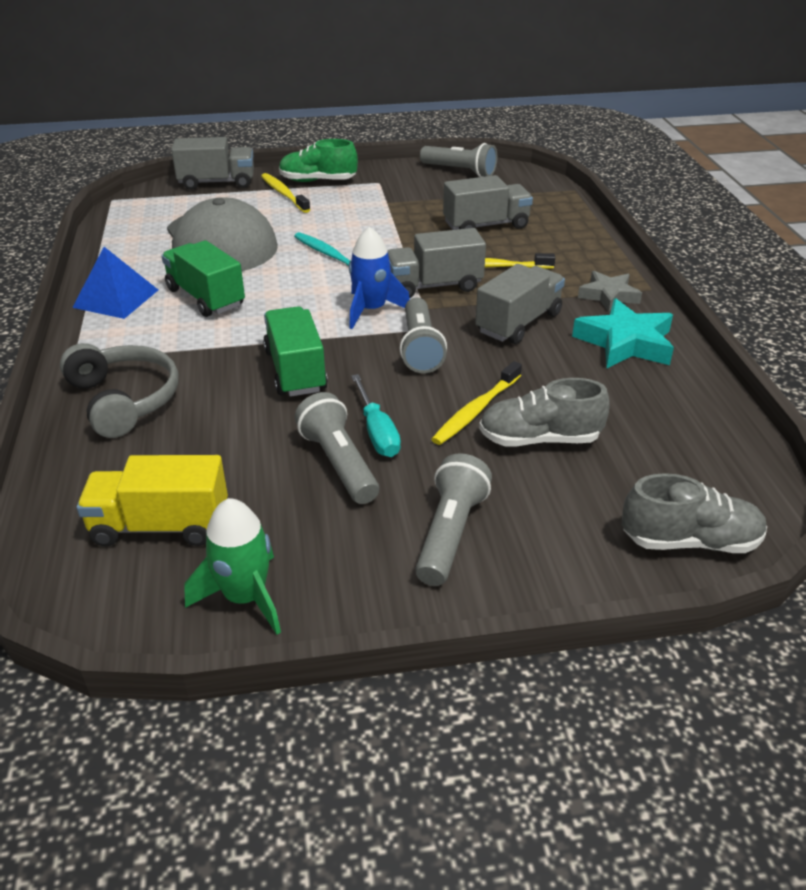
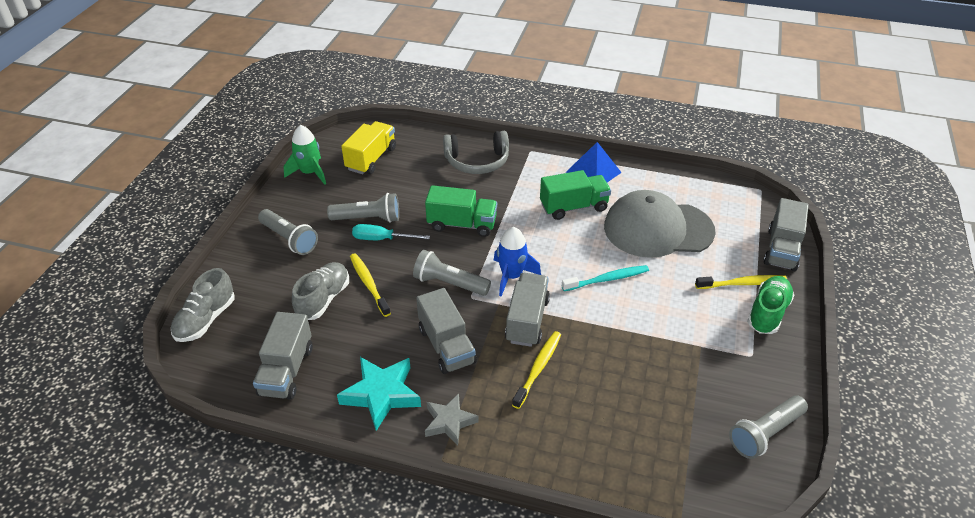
camera: 115 degrees right, 5 degrees up
(486, 225) = (619, 398): grey truck -> grey truck (286, 371)

